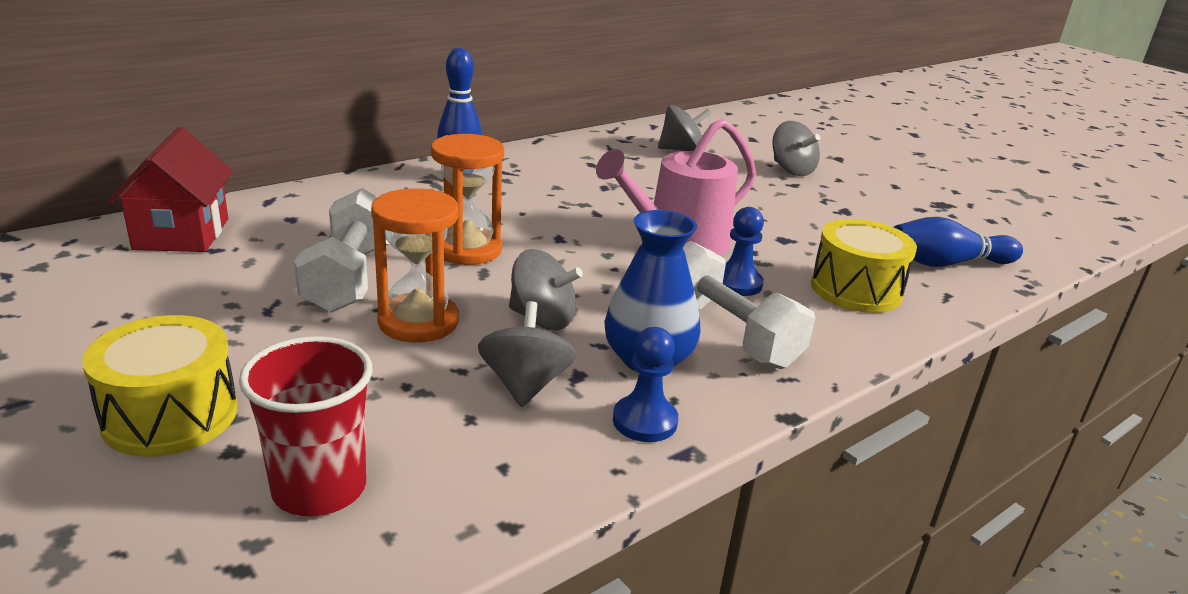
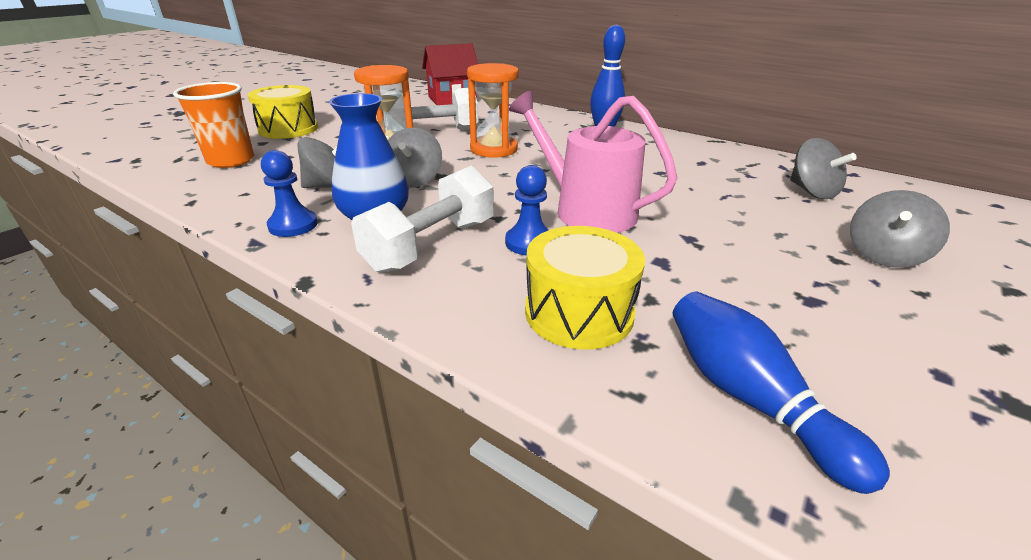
camera: 75 degrees right, 5 degrees up
(319, 488) = (231, 161): red cup -> orange cup

